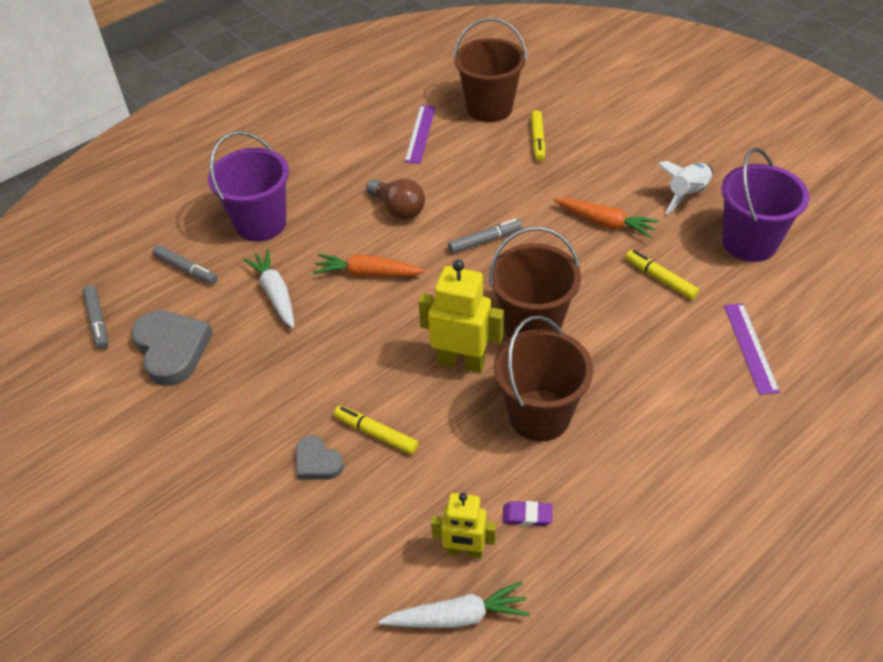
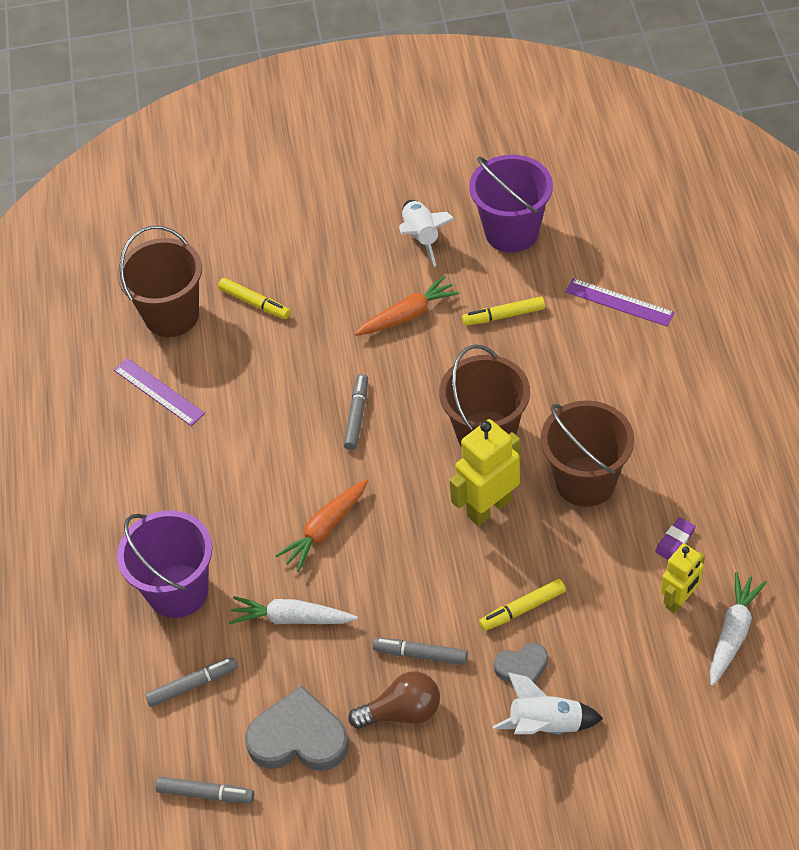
camera: 55 degrees left, 5 degrees up
(268, 508) = (545, 725): none -> white rocket
(289, 387) = (420, 654): none -> grey marker
(398, 209) = (256, 463): brown light bulb -> brown light bulb (402, 712)

